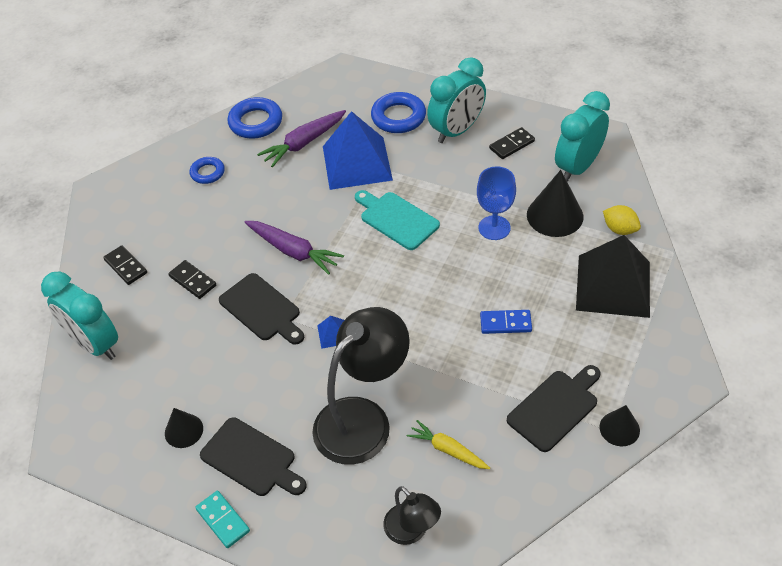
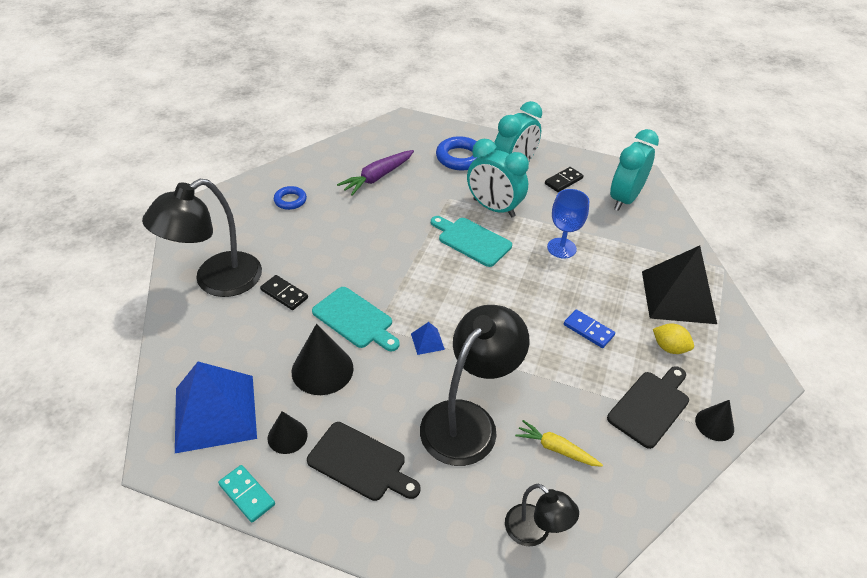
camera: 10 degrees left, 5 degrees down
(95, 344) = (189, 353): turquoise clock -> turquoise clock (493, 208)
(125, 266) = (216, 281): black domino -> black lamp
(223, 520) = (337, 527): turquoise domino -> turquoise domino (247, 494)
(256, 122) = (331, 160): blue ring -> none
(262, 309) = (355, 319): black cutting board -> turquoise cutting board
(293, 251) = (379, 267): purple carrot -> none
(356, 163) = (428, 194): blue pyramid -> blue pyramid (215, 412)
(505, 323) = (588, 330): blue domino -> blue domino turned 45 degrees clockwise
(555, 215) = (613, 238): black cone -> black cone (322, 369)
(619, 229) = (672, 250): yellow lemon -> yellow lemon (669, 348)

